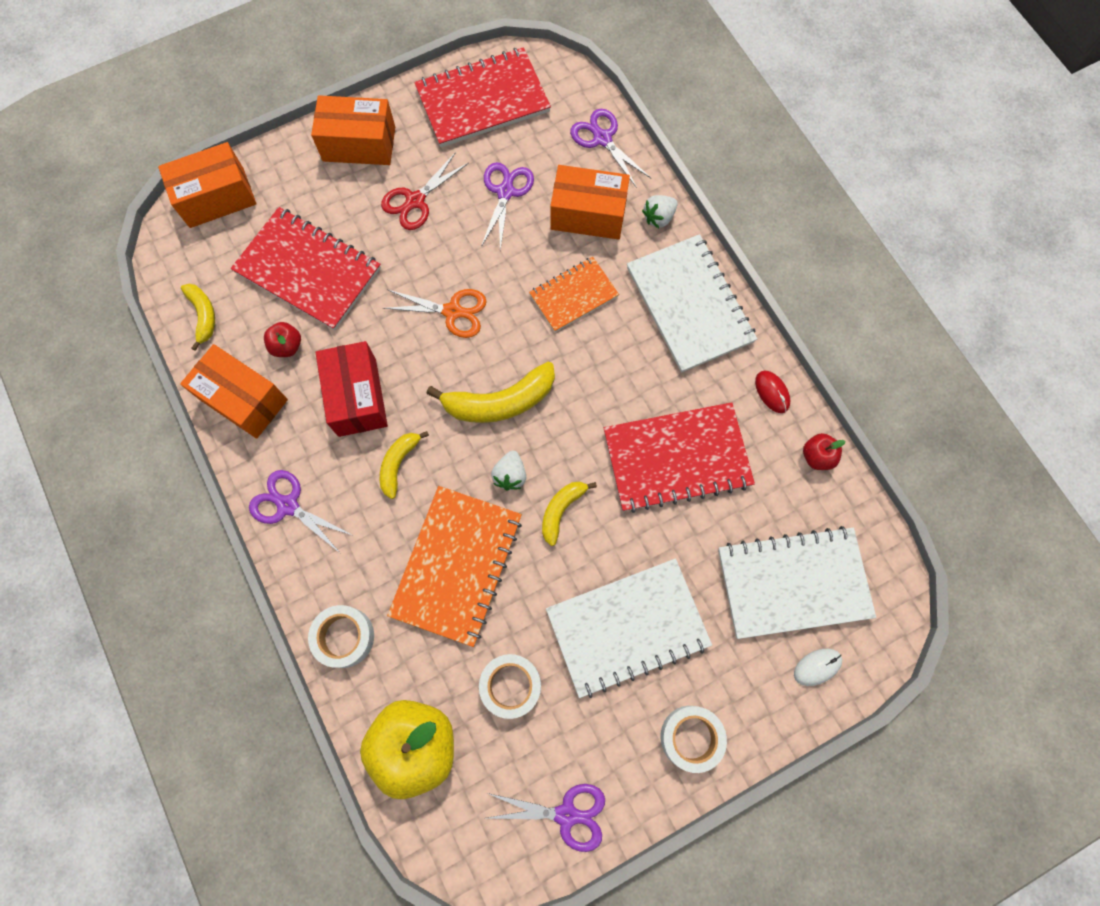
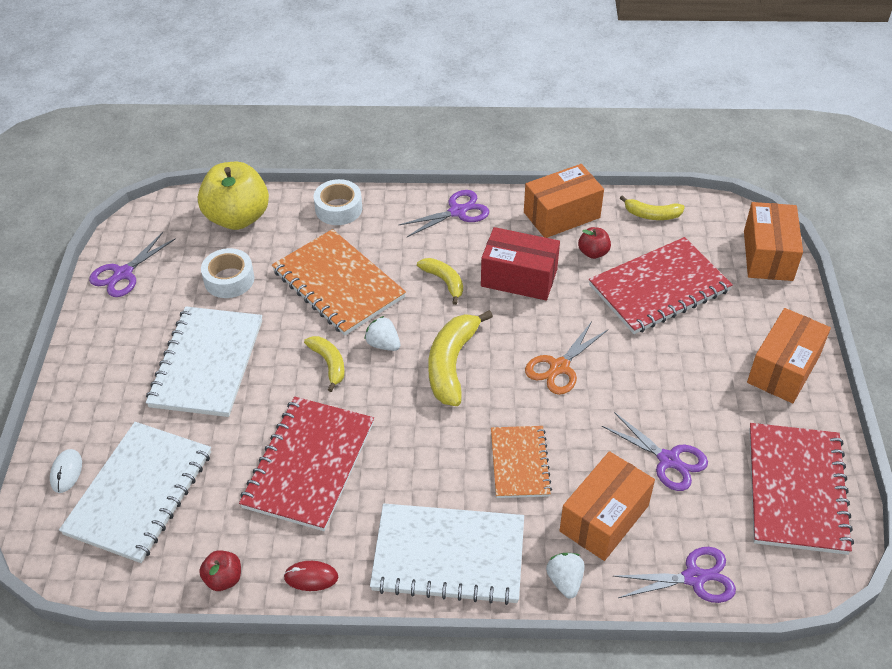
camera: 120 degrees right, 25 degrees down
(415, 201) = (694, 386): red scissors -> none
(691, 737) = (100, 364): white tape -> none

